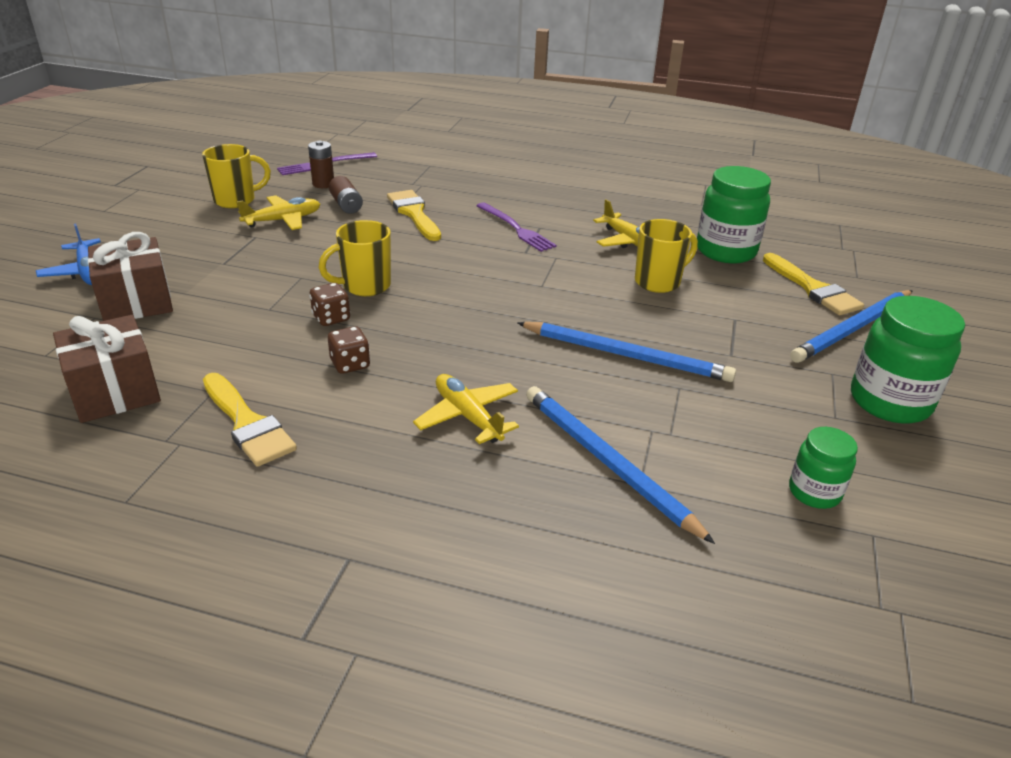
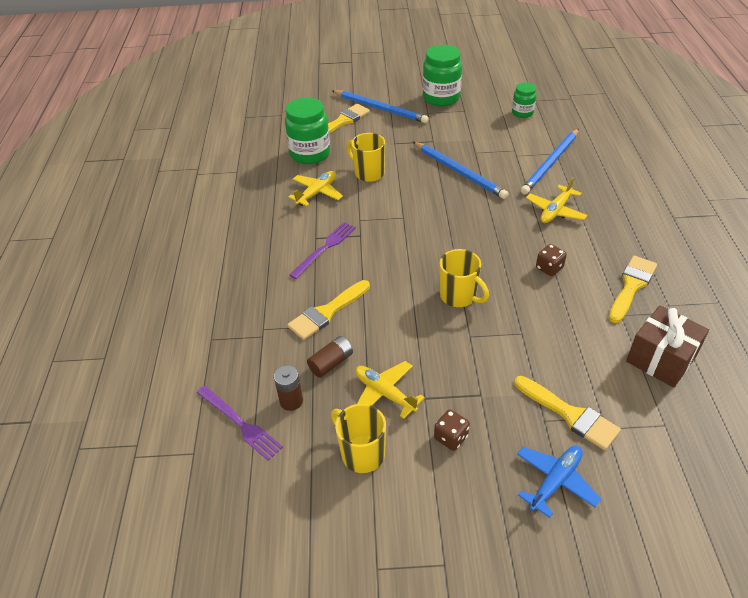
camera: 105 degrees left, 10 degrees up
(137, 302) = (570, 415): brown gift -> yellow brush
(331, 318) = (509, 296): brown dice -> brown dice (451, 437)
(626, 355) = (459, 172): blue pencil -> blue pencil turned 135 degrees clockwise

